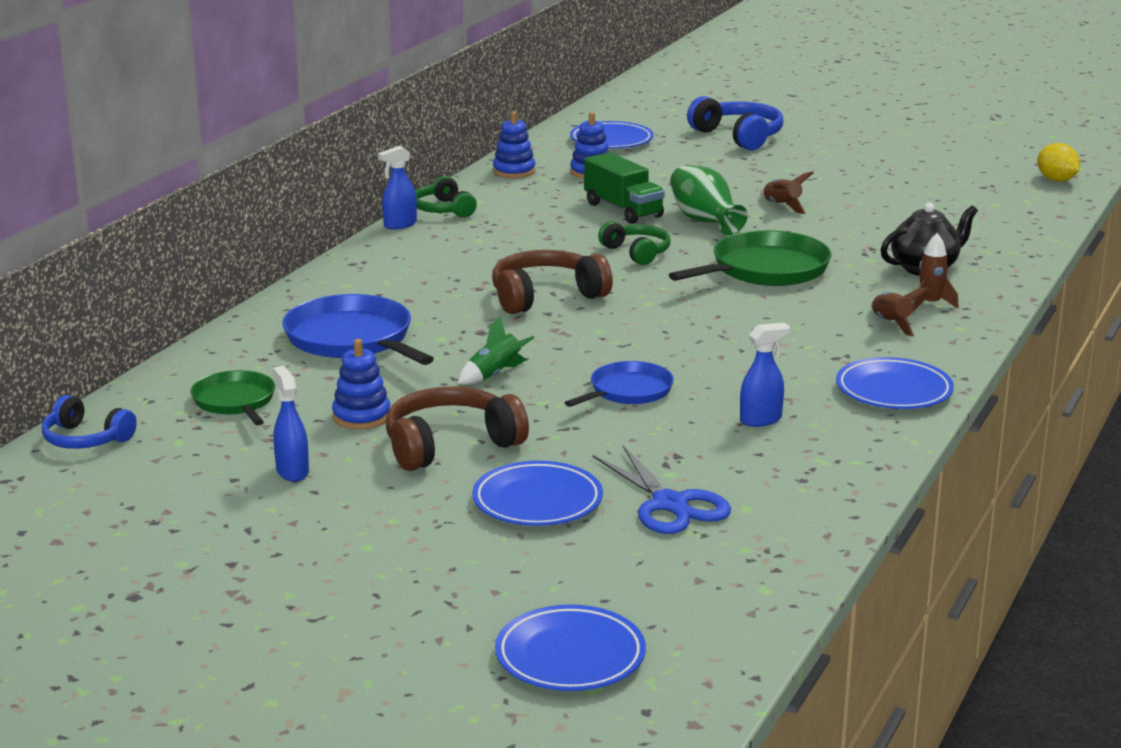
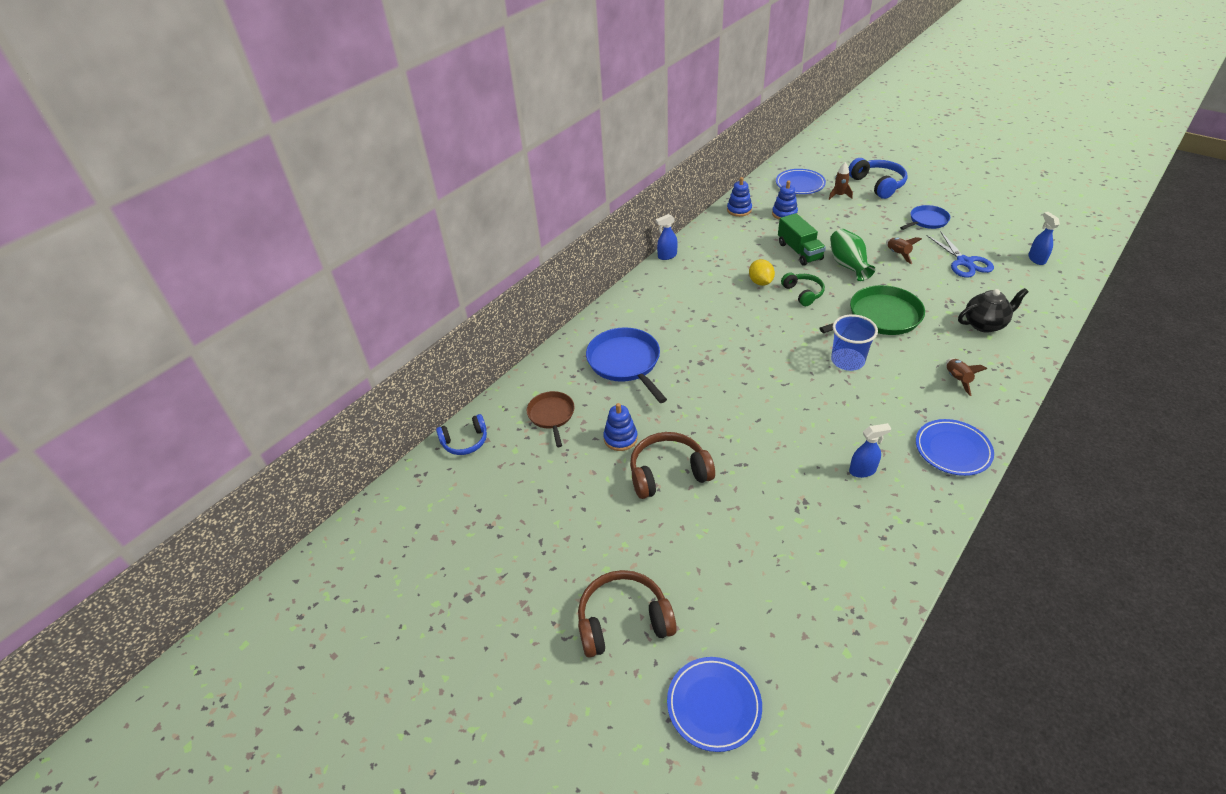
camera: 15 degrees right, 20 degrees up
(85, 439) = (465, 441): blue headphones -> blue headphones turned 60 degrees counterclockwise
(235, 402) = (551, 415): green pan -> brown pan
(292, 471) = (573, 487): blue spray bottle -> blue spray bottle (1036, 259)
(443, 210) = (693, 243): green headphones -> none
(495, 375) = (703, 406): green rocket -> none
(537, 501) = (713, 537): blue plate -> none
(545, 296) = (743, 331): brown headphones -> brown headphones (623, 620)
(628, 391) = (782, 431): blue pan -> blue pan (927, 221)
(670, 504) = (795, 552): blue scissors -> blue scissors (964, 262)
(720, 316) = (847, 361): none -> blue cup
(930, 304) = (985, 361): brown rocket -> brown rocket (839, 195)
(1056, 180) = (1080, 240): yellow lemon -> yellow lemon (760, 282)

